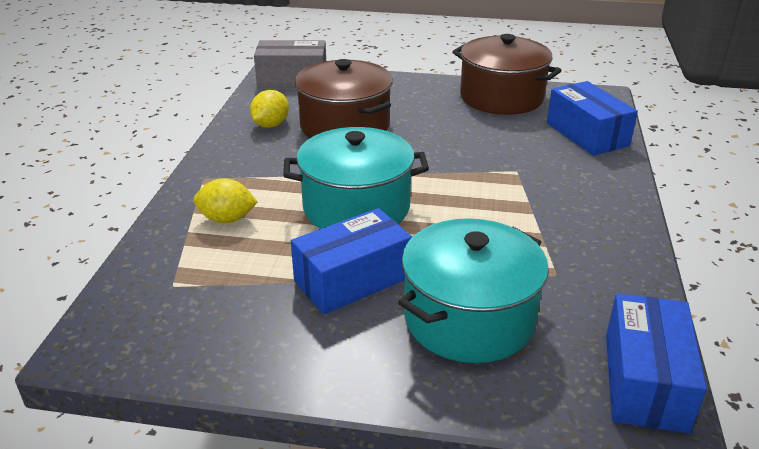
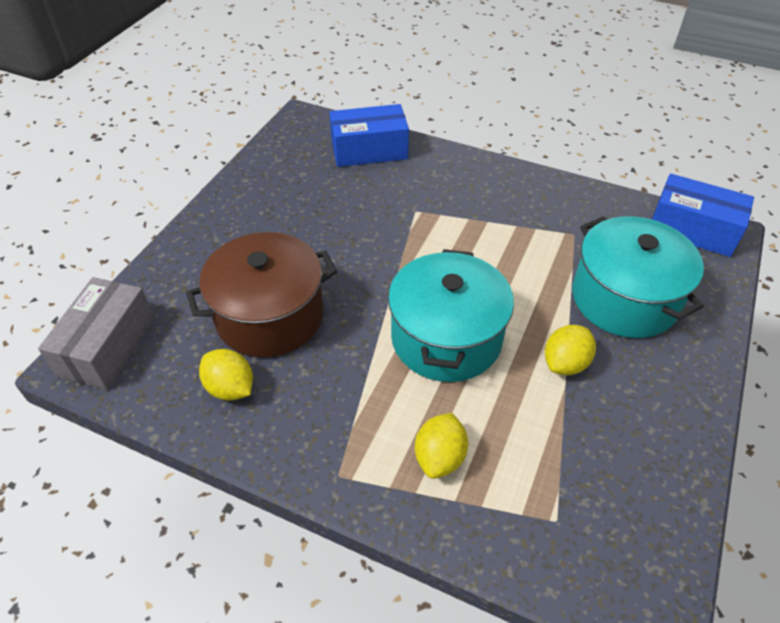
camera: 75 degrees left, 15 degrees up
(352, 279) = (565, 363): blue box -> yellow lemon
(501, 97) = (269, 180): brown pot -> none

